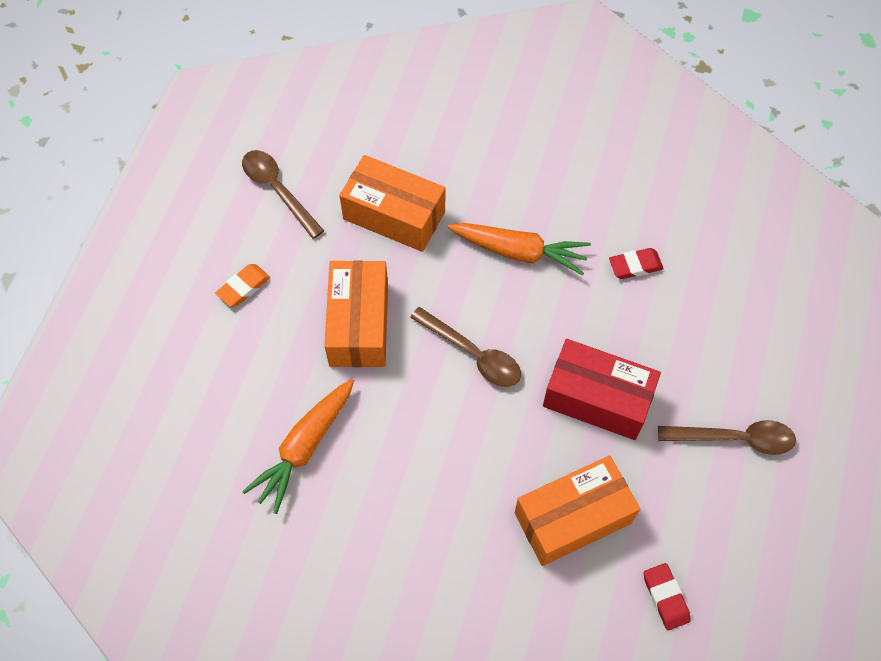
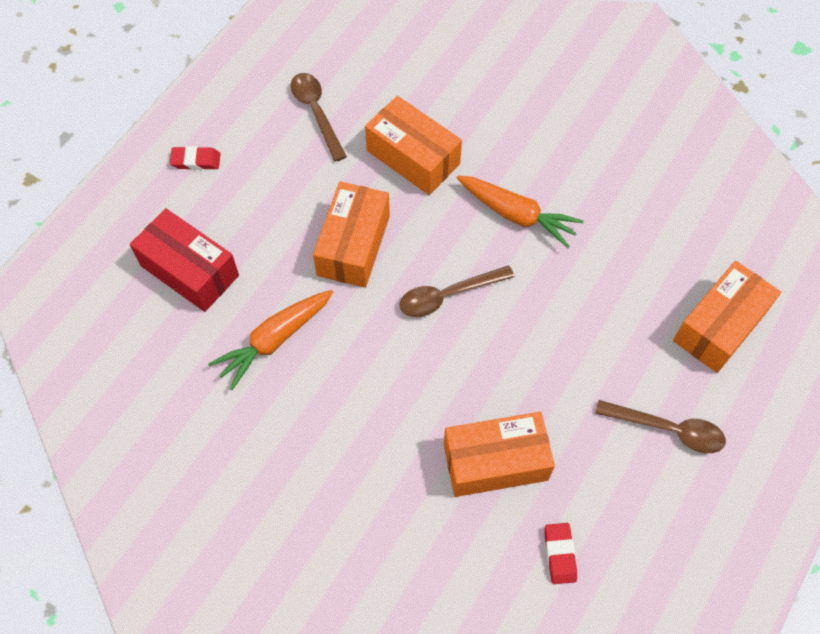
camera: 15 degrees right, 0 degrees up
(243, 287) = (262, 190): orange eraser -> none
(473, 354) = (448, 295): brown spoon -> brown spoon turned 105 degrees clockwise
(597, 398) = (550, 362): red box -> red box (189, 270)
(635, 266) = (621, 252): red eraser -> red eraser (196, 161)
(754, 319) = (719, 326): none -> orange box

